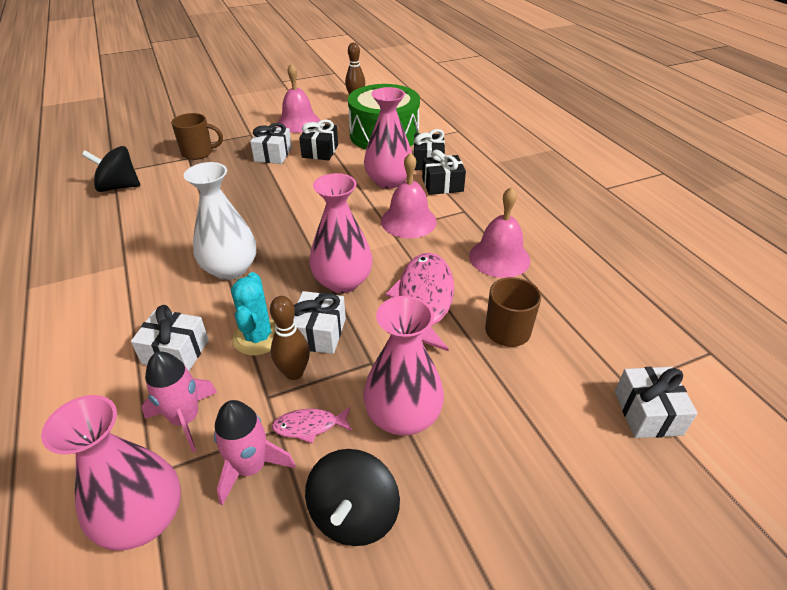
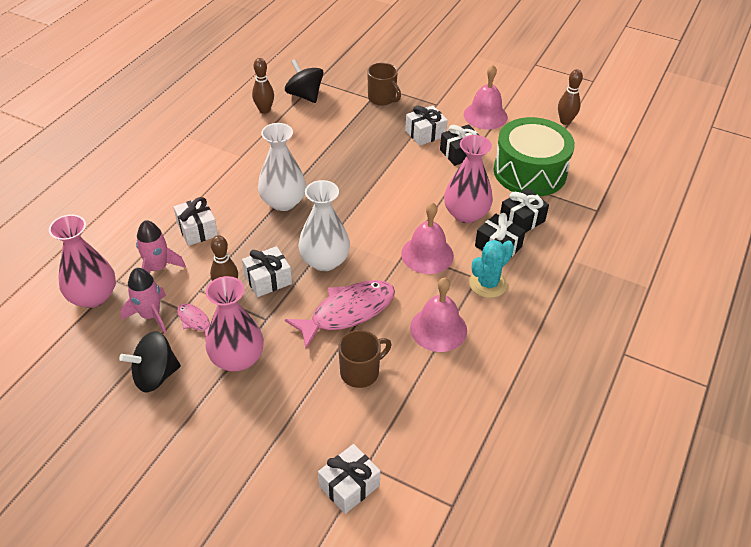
camera: 50 degrees right, 5 degrees up
(92, 218) = (264, 110): none -> brown bowling pin
(258, 337) = (239, 255): turquoise cactus -> turquoise cactus (488, 284)
(342, 281) = (324, 261): pink vase -> white vase

